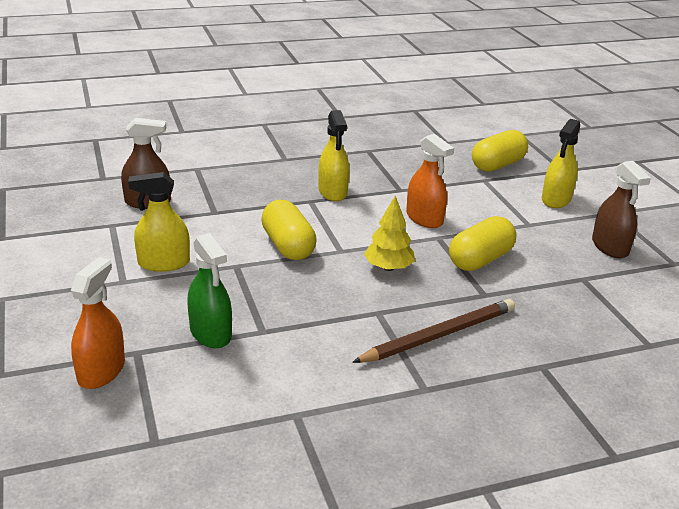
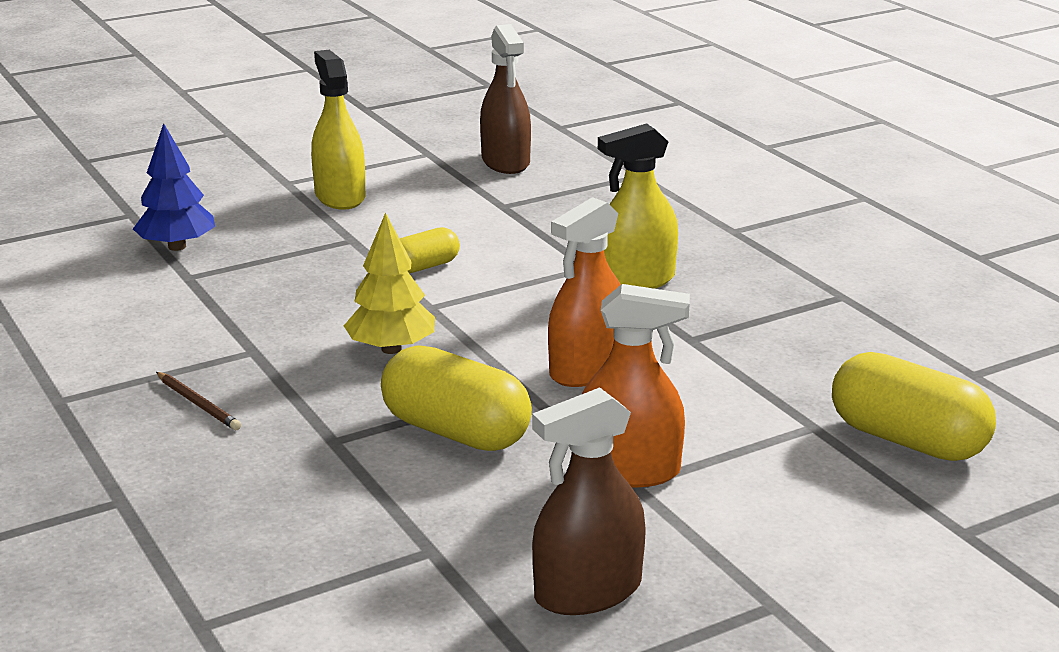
camera: 80 degrees right, 5 degrees down
(101, 371) = (92, 203): orange spray bottle -> orange spray bottle (628, 471)
(211, 333) = (177, 247): green spray bottle -> blue tree
(288, 246) = (425, 266): yellow capsule -> yellow capsule, size x0.55
(439, 335) = (198, 404): brown pencil -> brown pencil, size x0.44
(556, 199) = (783, 520): yellow spray bottle -> none

